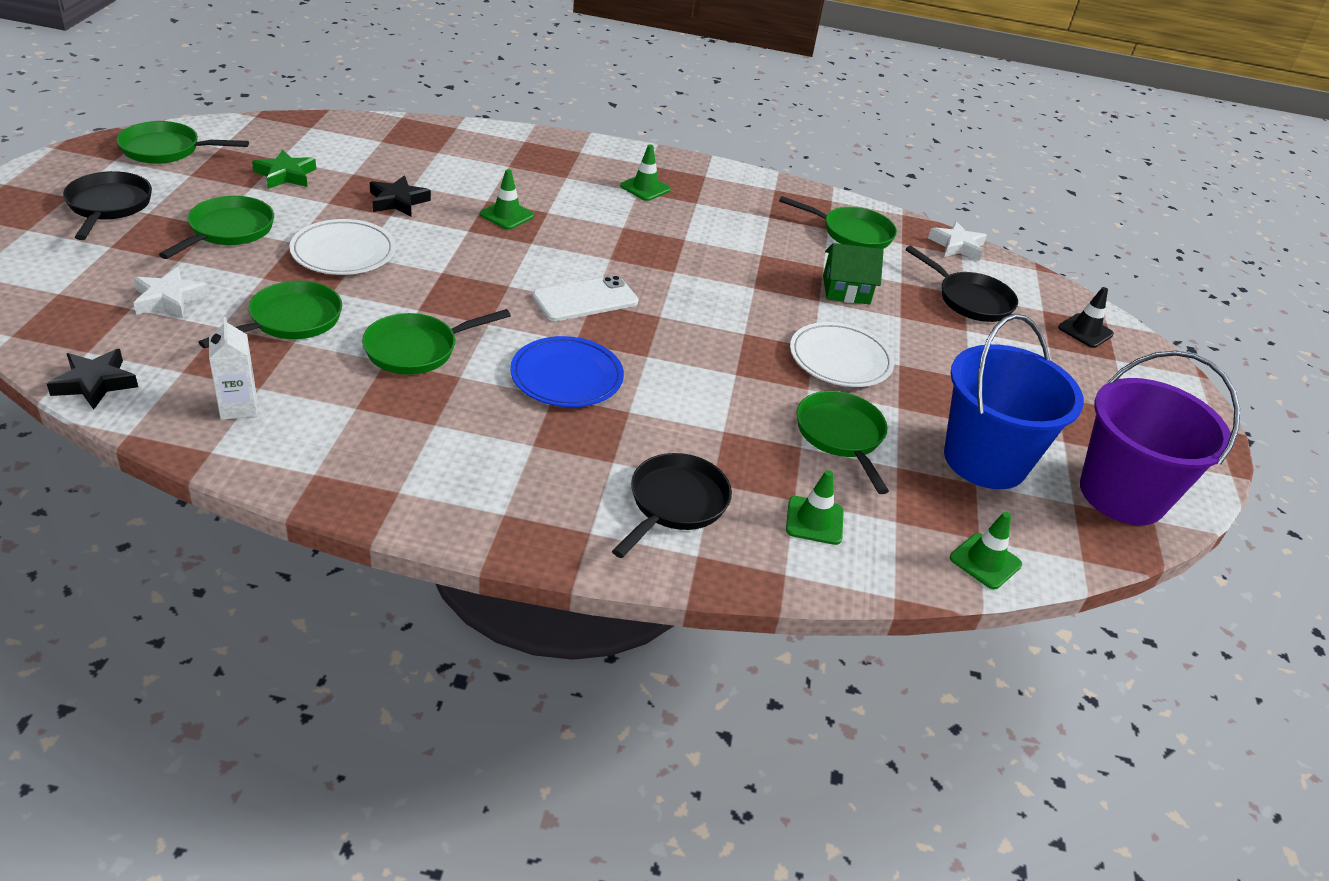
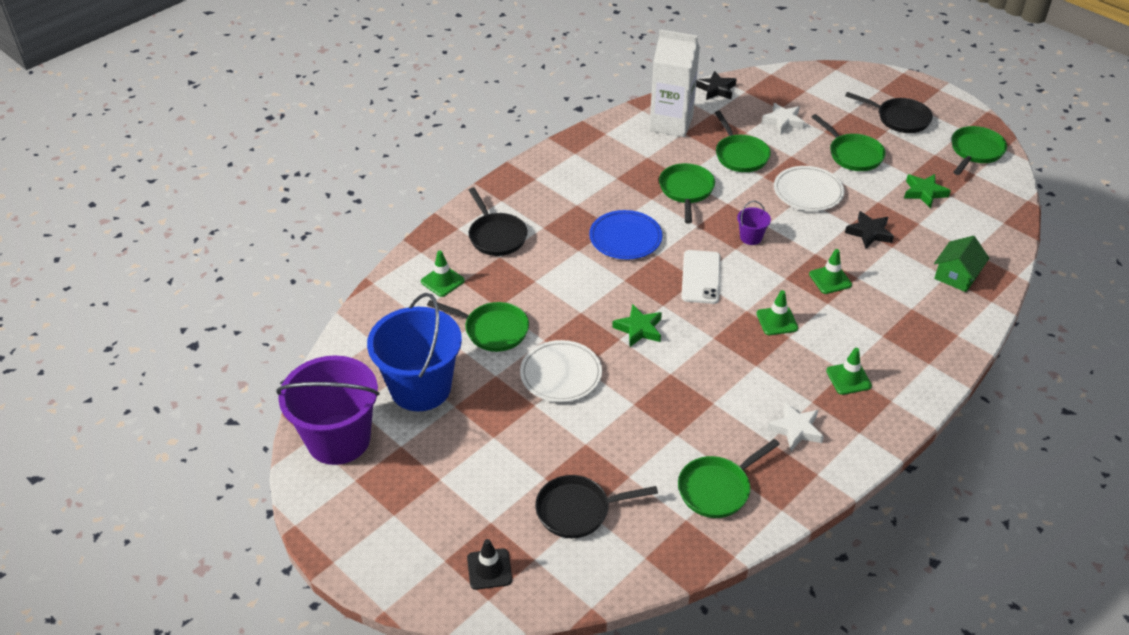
camera: 130 degrees right, 5 degrees up
(238, 407) = (671, 123): white carton -> white carton, size x2.00
(476, 278) = (751, 237): none -> purple bucket
(715, 323) = (639, 329): none -> green star
(846, 290) = (637, 429): green house -> green house (956, 276)
(957, 246) = (660, 564): white star -> white star (795, 429)
(985, 561) = (359, 333): green traffic cone -> green traffic cone (777, 321)

